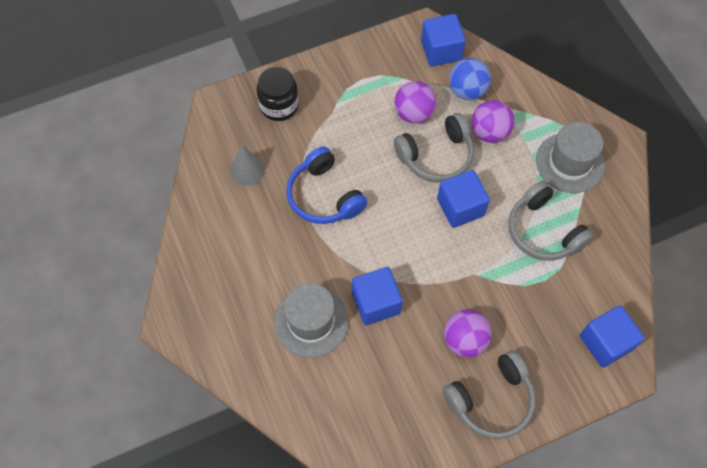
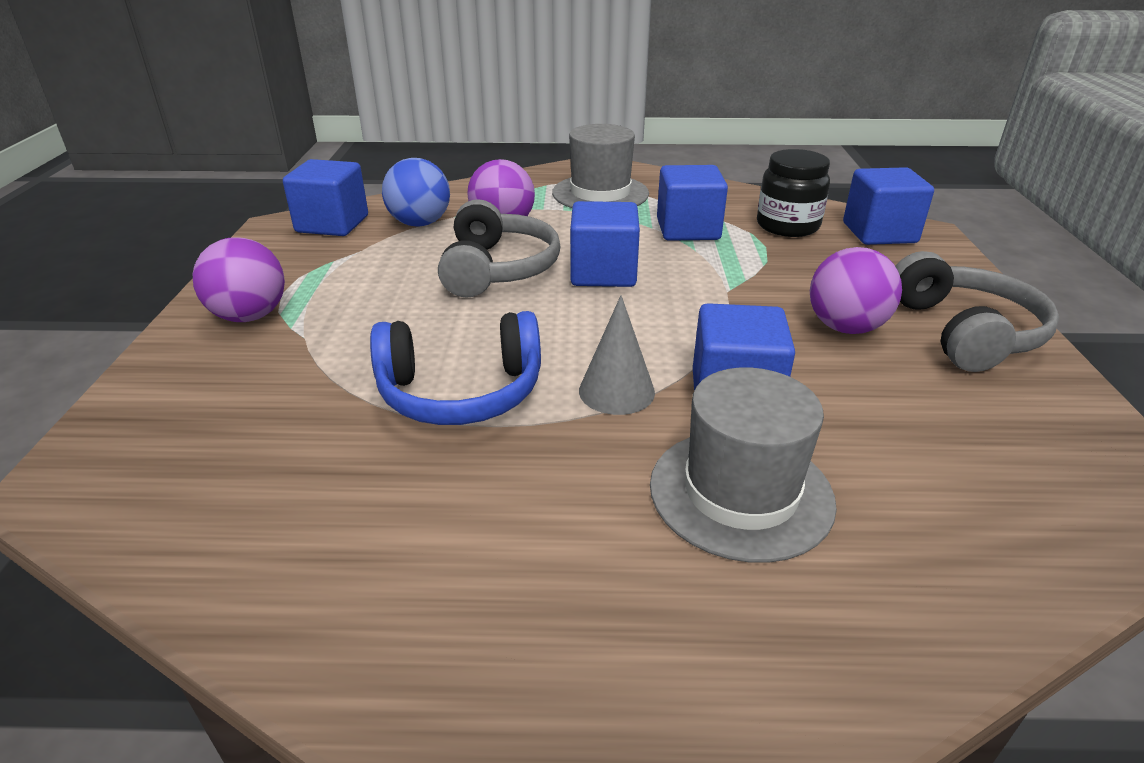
camera: 65 degrees left, 30 degrees down
(247, 170) = (289, 480): grey cone -> grey cone (616, 391)
(279, 106) = (203, 391): black jar -> black jar (787, 226)
(414, 113) = (404, 267): purple ball -> purple ball (250, 316)
(543, 231) = (688, 229): grey headphones -> blue cube

